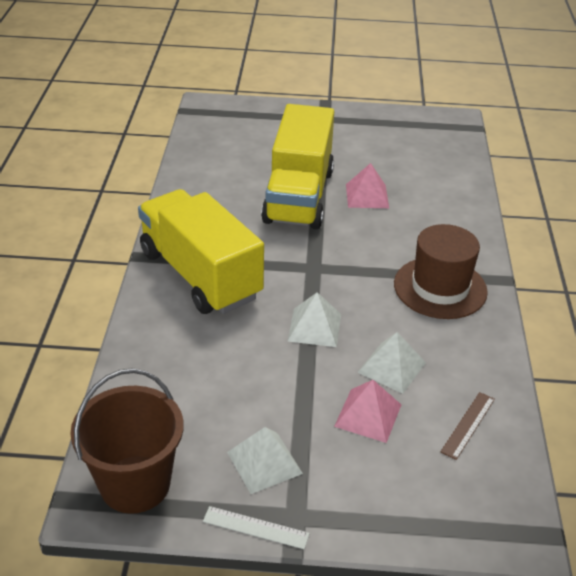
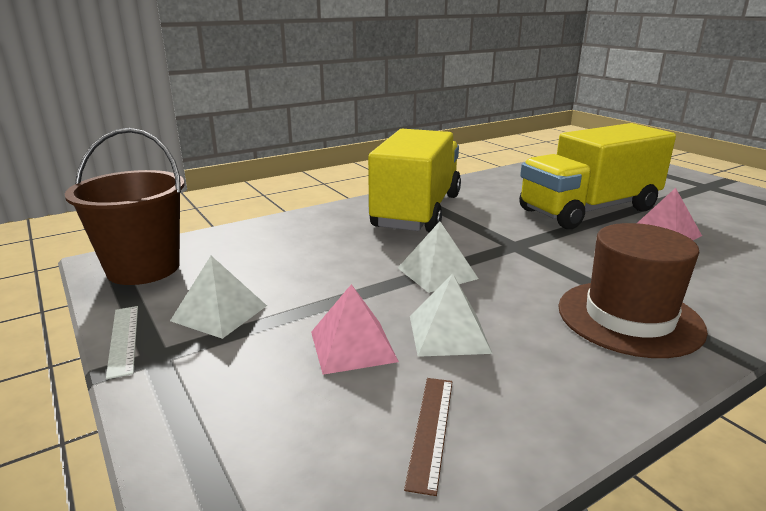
camera: 55 degrees right, 15 degrees down
(468, 425) = (430, 430): brown ruler -> brown ruler turned 75 degrees counterclockwise

